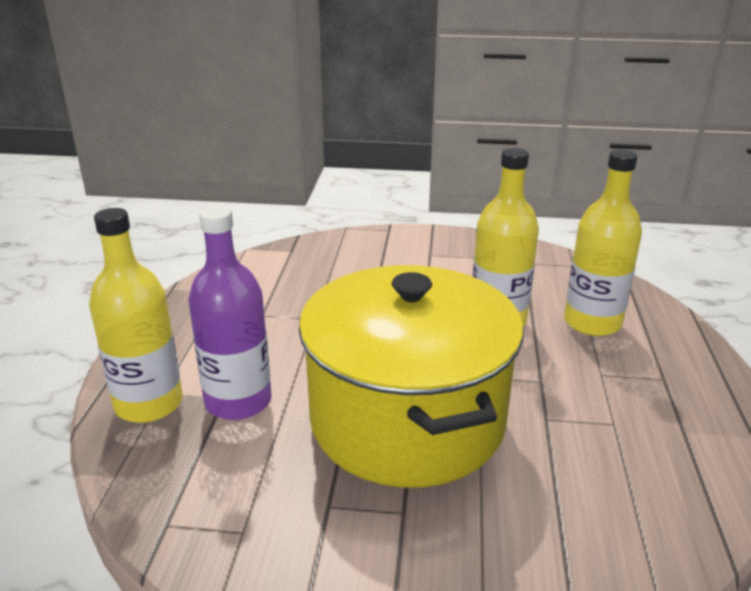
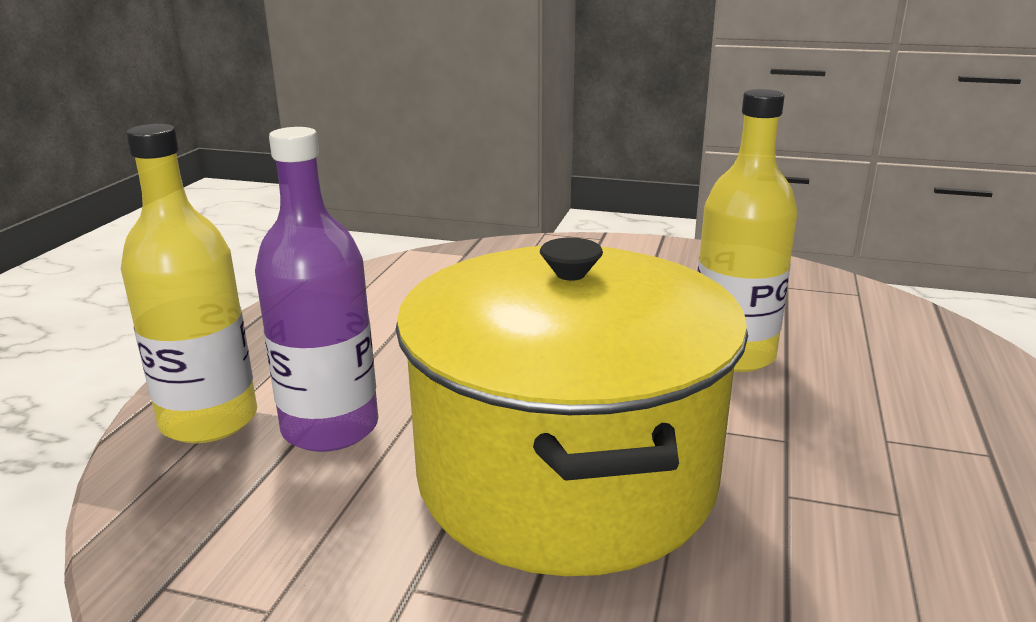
camera: 10 degrees right, 5 degrees down
(592, 322) = (879, 368): yellow bottle -> none

